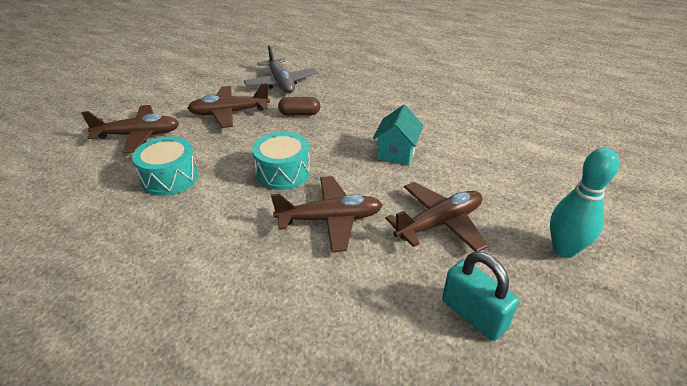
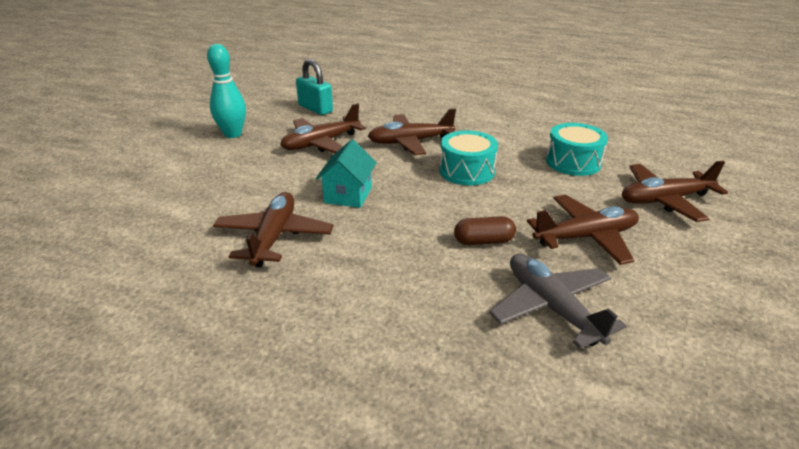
camera: 175 degrees right, 5 degrees down
(444, 123) = (274, 237): none -> brown plane

